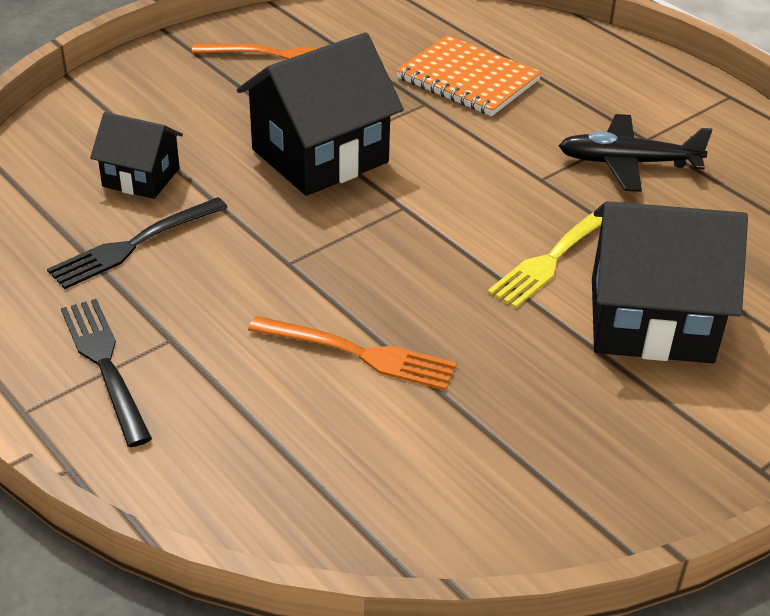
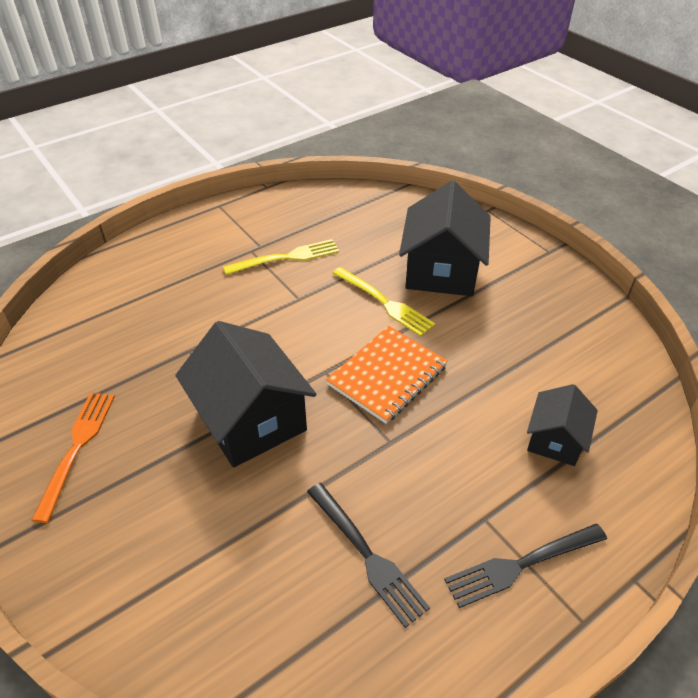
camera: 85 degrees left, 5 degrees up
(141, 177) = (264, 557): black house -> black house (555, 440)
(359, 353) = (487, 404): orange fork -> none
(467, 79) = (161, 324): orange notebook -> orange notebook (387, 375)
(628, 163) = (286, 258): black plane -> yellow fork

